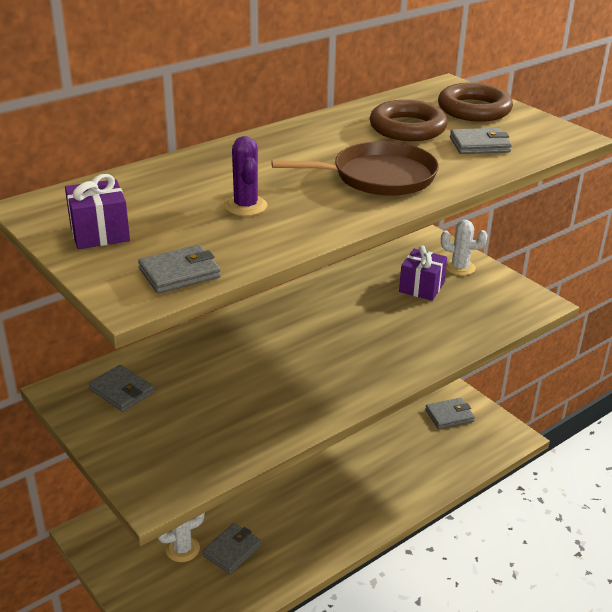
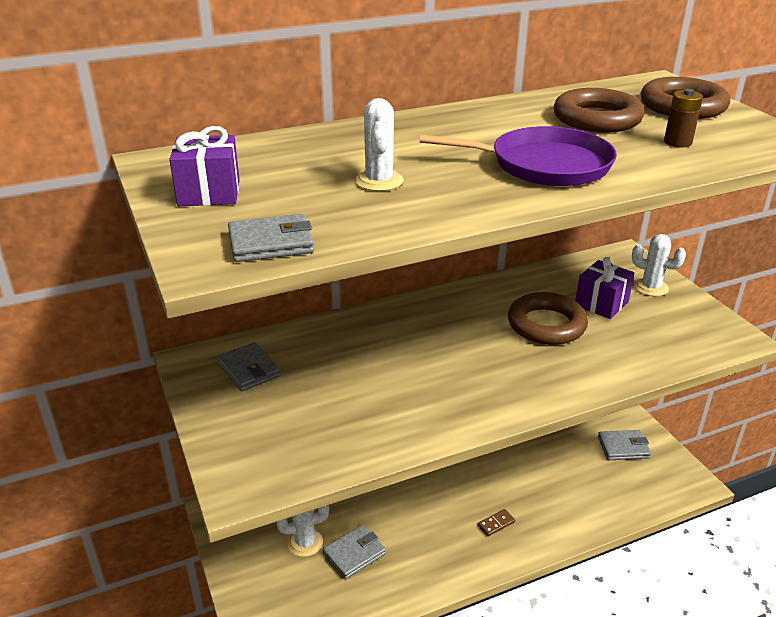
camera: 15 degrees right, 0 degrees up
(246, 206) = (379, 181): purple cactus -> white cactus
(354, 501) = (496, 524): none -> brown domino
(378, 177) = (544, 165): brown pan -> purple pan
(379, 313) = (546, 325): none -> brown ring
(479, 145) = (677, 142): grey wallet -> brown battery

